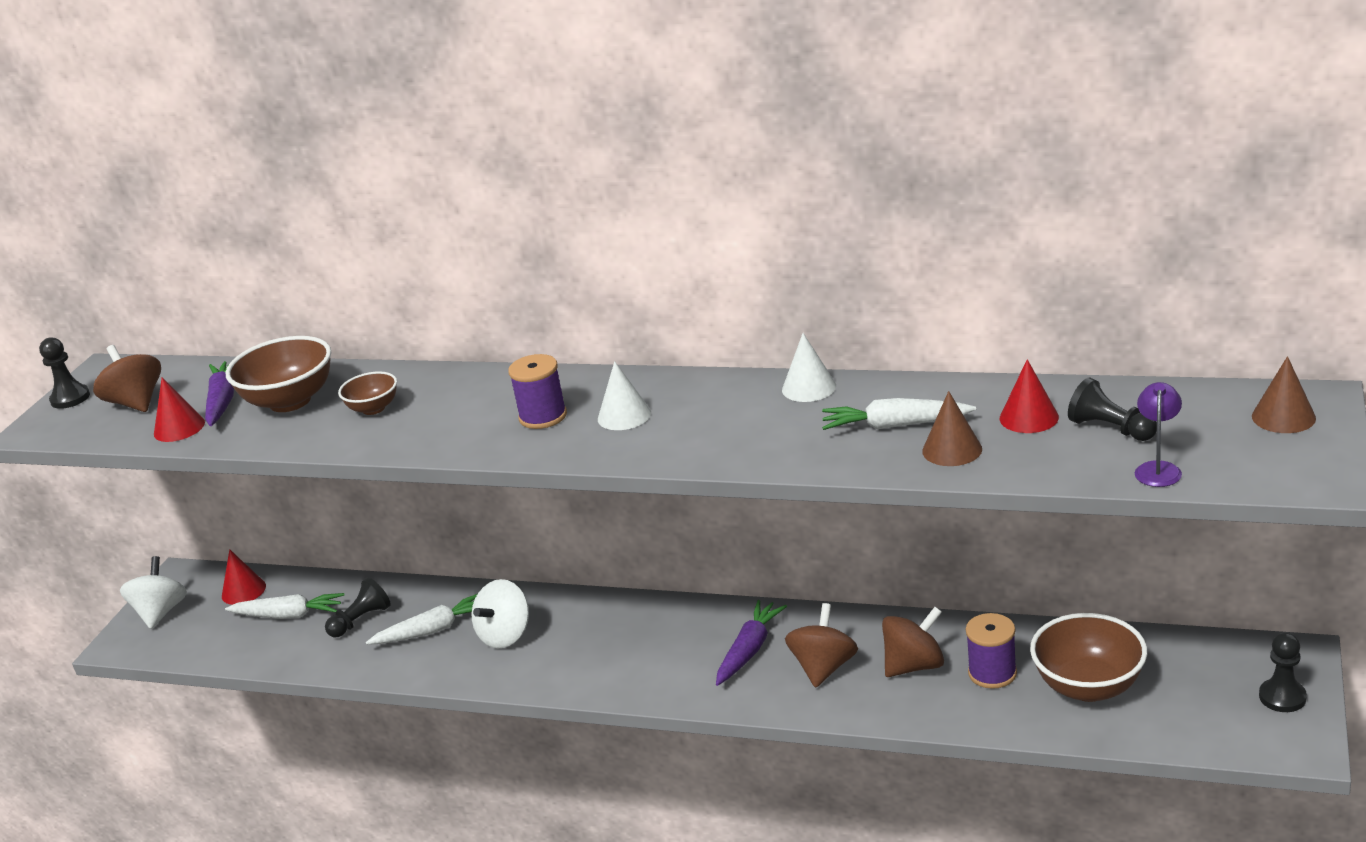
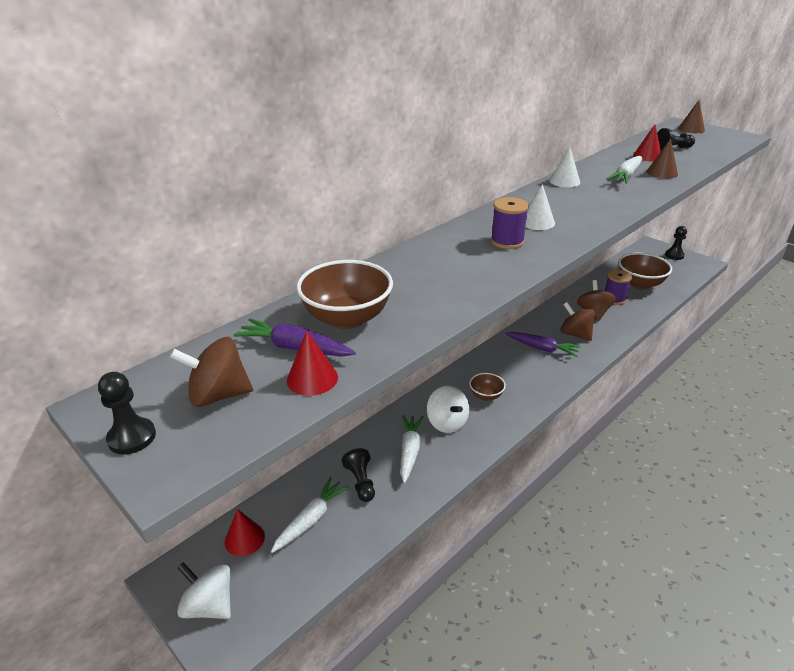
camera: 65 degrees left, 5 degrees up
(373, 408) = (413, 289): brown bowl -> brown bowl (486, 395)
(749, 650) = (542, 348): purple carrot -> purple carrot turned 150 degrees clockwise
(1158, 469) = (714, 151): purple lamp -> none

